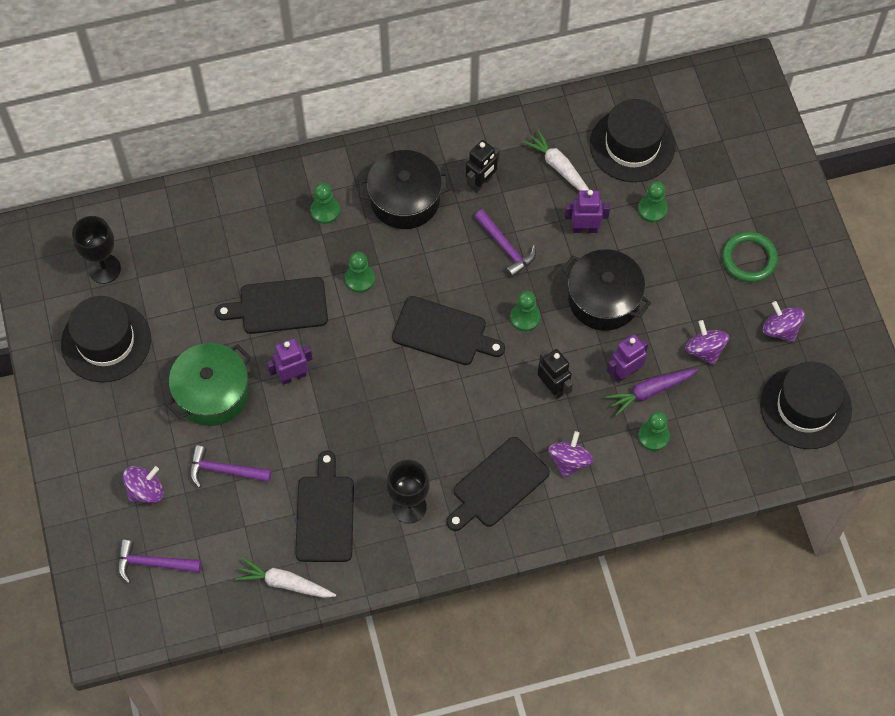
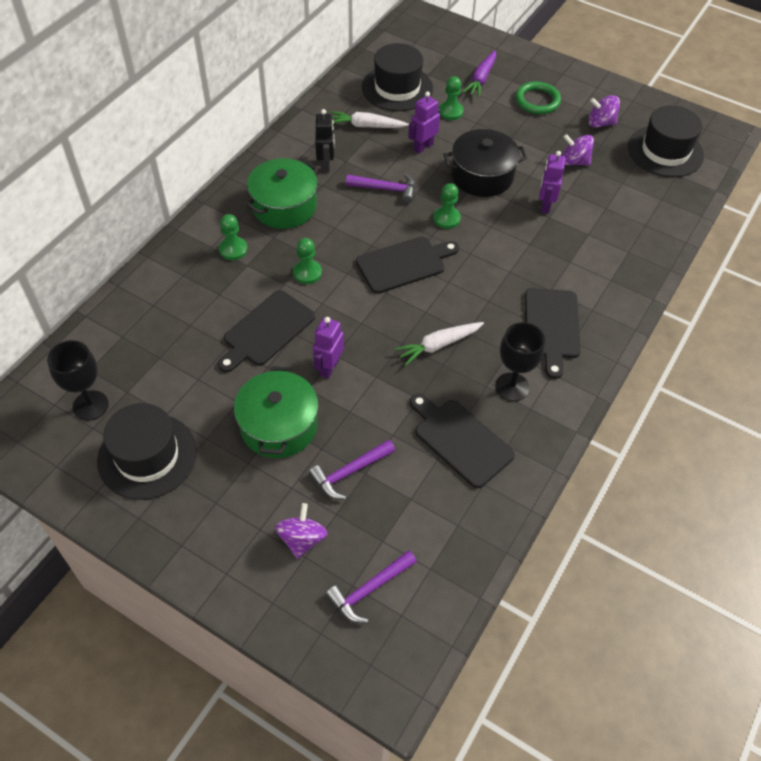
camera: 45 degrees left, 10 degrees down
(285, 583) = (488, 513): white carrot -> white carrot (438, 345)
(405, 199) = (284, 206): black pot -> green pot
(552, 387) = (513, 245): black robot -> none
(569, 461) = (576, 278): purple spinning top -> none
(650, 391) = (573, 205): purple carrot -> purple carrot (481, 79)
(653, 436) = (606, 227): green pawn -> none

